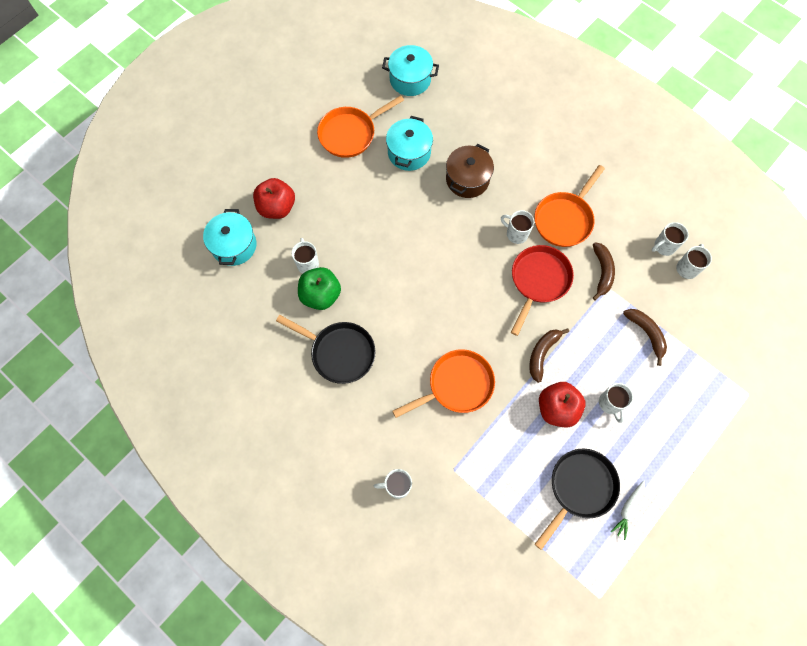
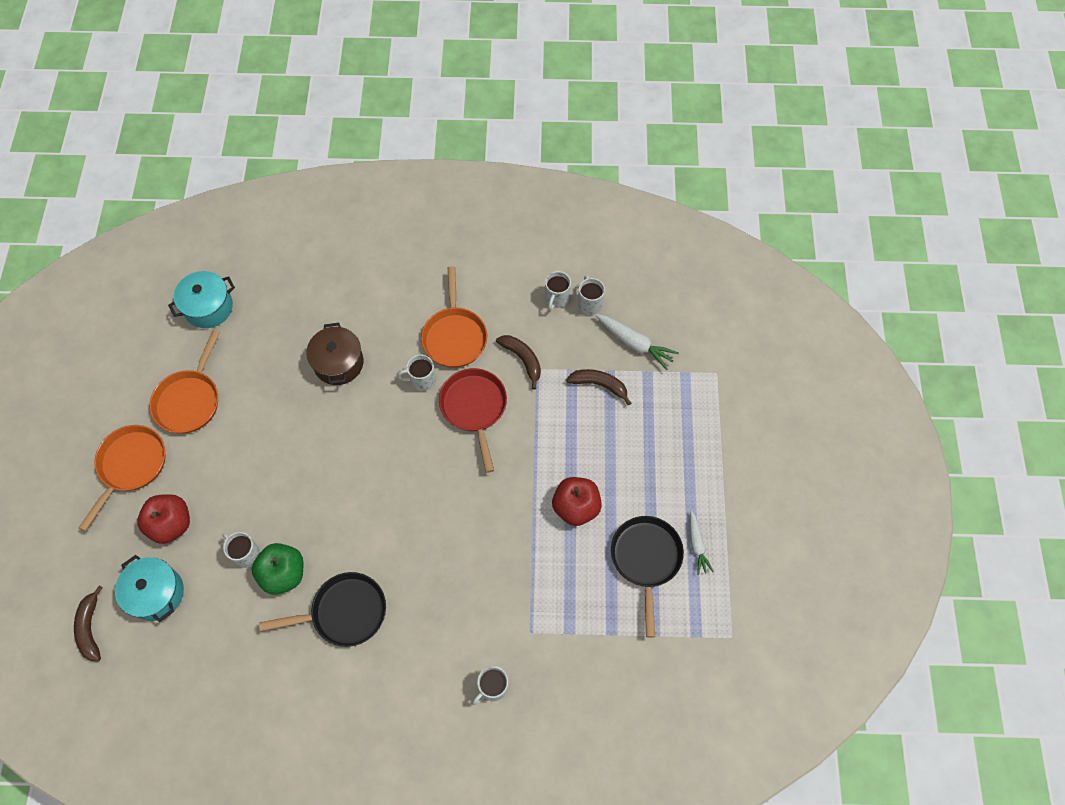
camera: 40 degrees left, 5 degrees down
(409, 152) = (263, 377): turquoise pot -> none
(457, 385) = (475, 556): orange pan -> orange pan (131, 466)
(542, 354) = (527, 470): brown banana -> brown banana (90, 628)
(610, 403) = (616, 468): white mug -> none
(699, 323) = (635, 344): none -> white carrot

